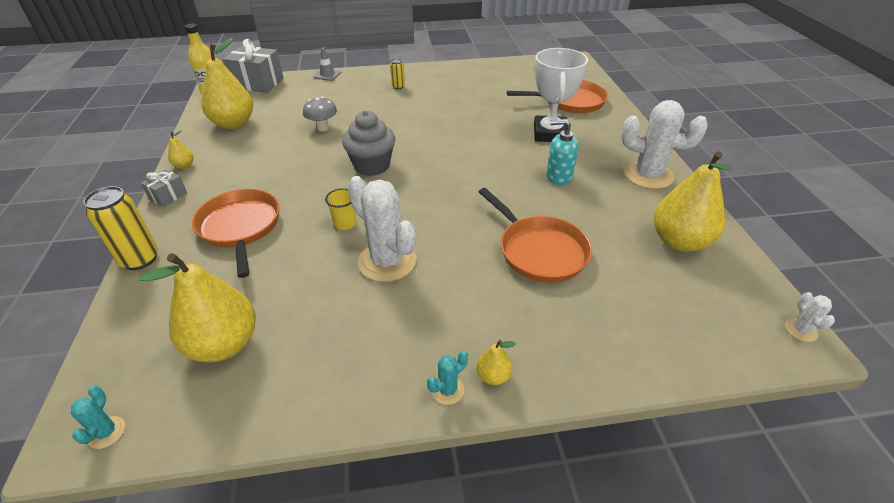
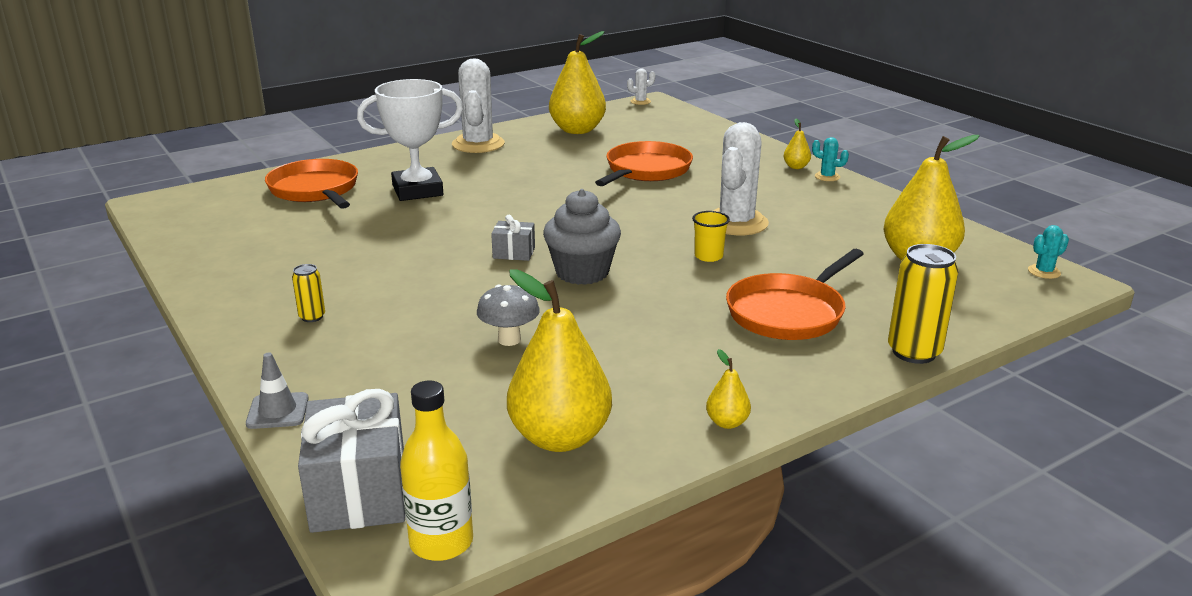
camera: 115 degrees left, 15 degrees down
(168, 196) = (803, 396): grey gift -> grey gift (514, 253)
(558, 176) = (514, 176): turquoise soap dispenser -> none

